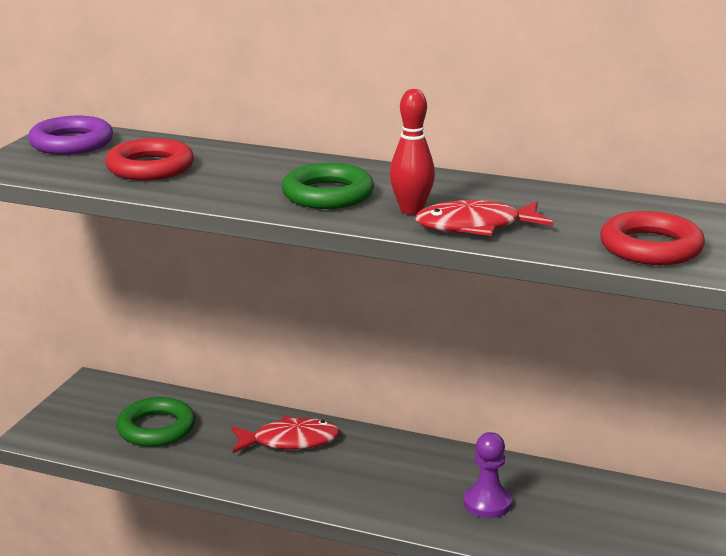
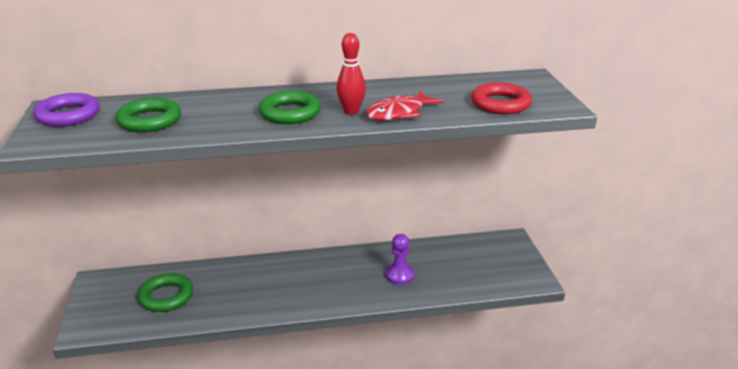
camera: 30 degrees left, 5 degrees up
(150, 168) = (149, 120): red ring -> green ring
(290, 441) = (259, 276): red fish -> none

